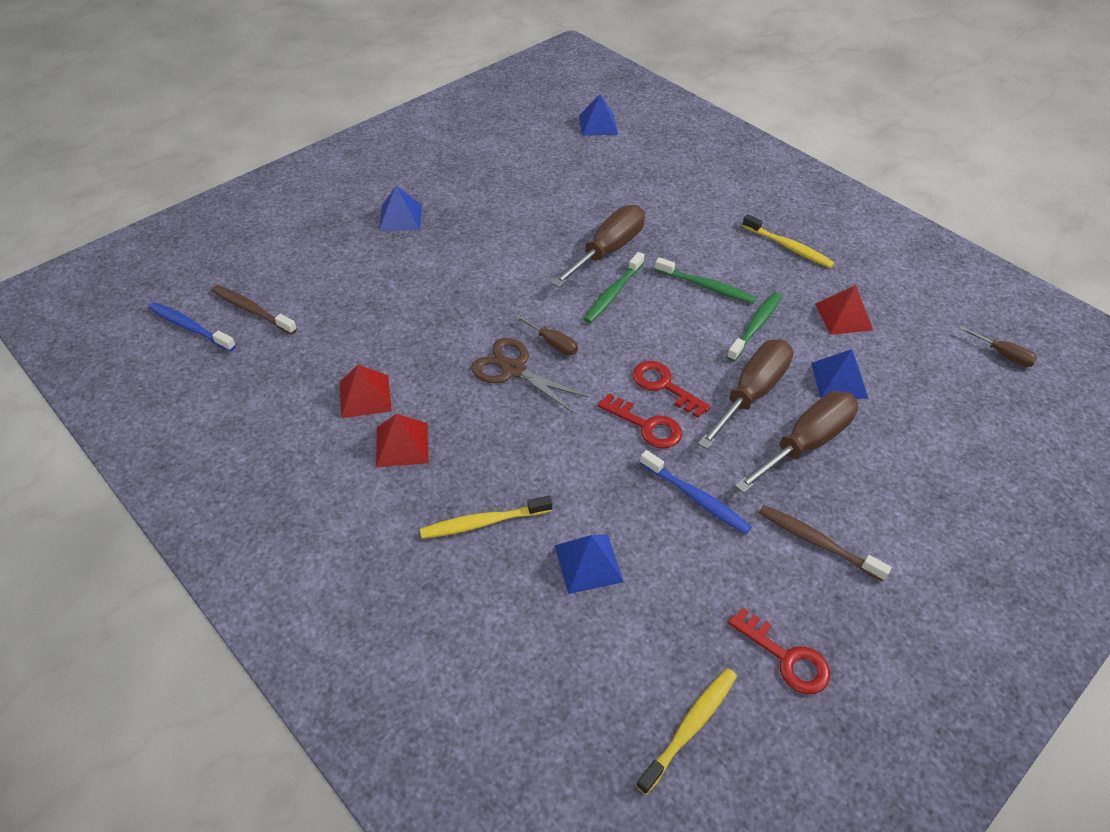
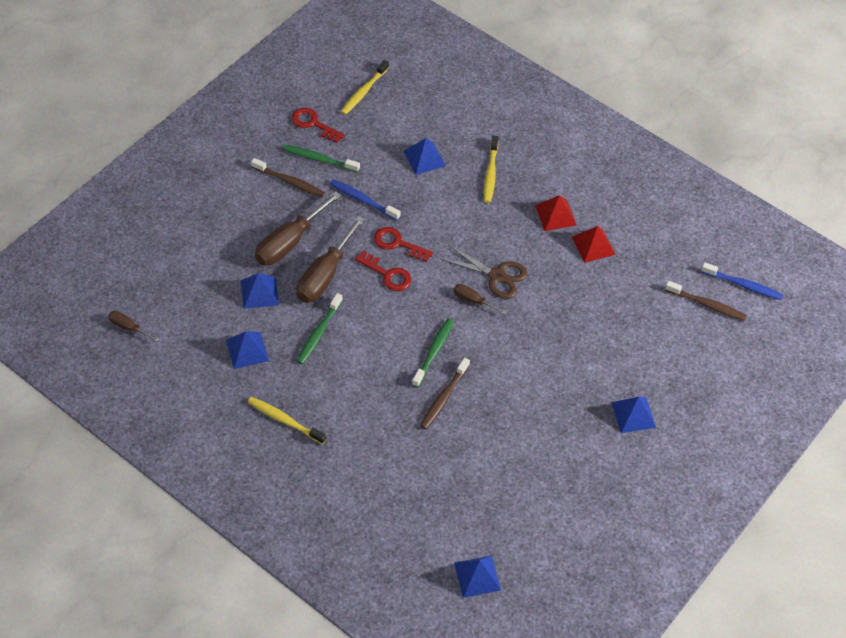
camera: 170 degrees right, 5 degrees up
(483, 522) = (490, 174): yellow toothbrush -> yellow toothbrush turned 120 degrees clockwise
(608, 250) = (443, 398): brown screwdriver -> brown toothbrush
(706, 286) = (357, 368): green toothbrush -> green toothbrush (319, 159)
(843, 316) = (247, 350): red pyramid -> blue pyramid

